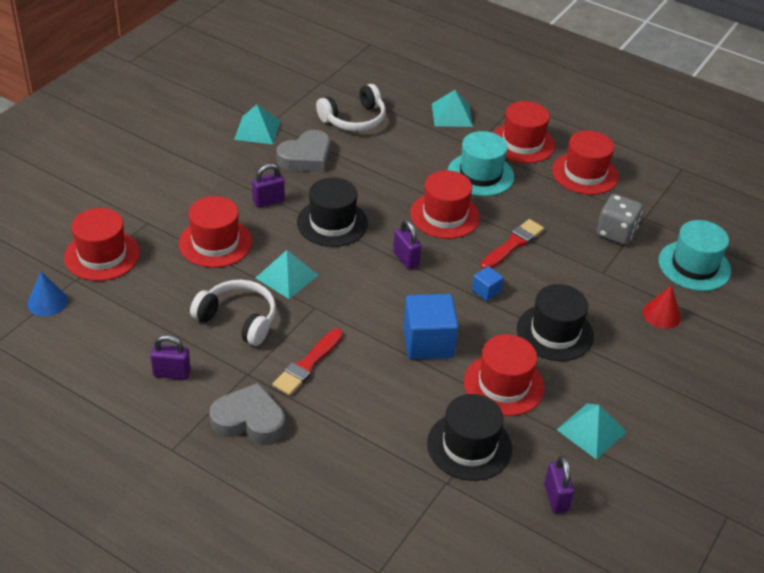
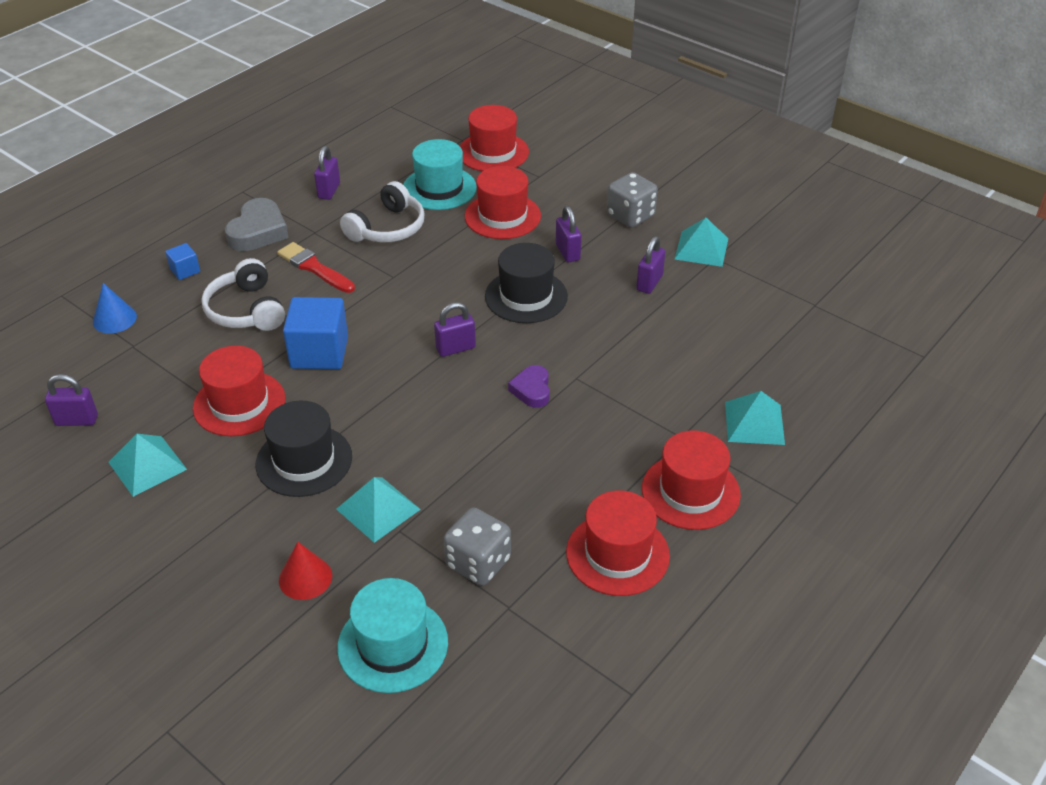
camera: 100 degrees right, 0 degrees up
(47, 302) = (435, 127): blue cone -> blue cone (114, 319)
(212, 166) = (630, 216): none -> grey dice
(287, 276) = (443, 260): turquoise pyramid -> turquoise pyramid (378, 509)
(306, 157) = (649, 283): grey heart -> purple padlock
(354, 119) = (732, 327): white headphones -> white headphones (246, 310)
(444, 215) = (532, 390): red hat -> purple heart
(469, 446) = (169, 366): black hat -> none
(480, 174) = (615, 435): turquoise hat -> turquoise hat (439, 188)
(486, 291) = (388, 409): blue cube -> blue cube (185, 270)
(513, 244) = (468, 447): red brush -> none

